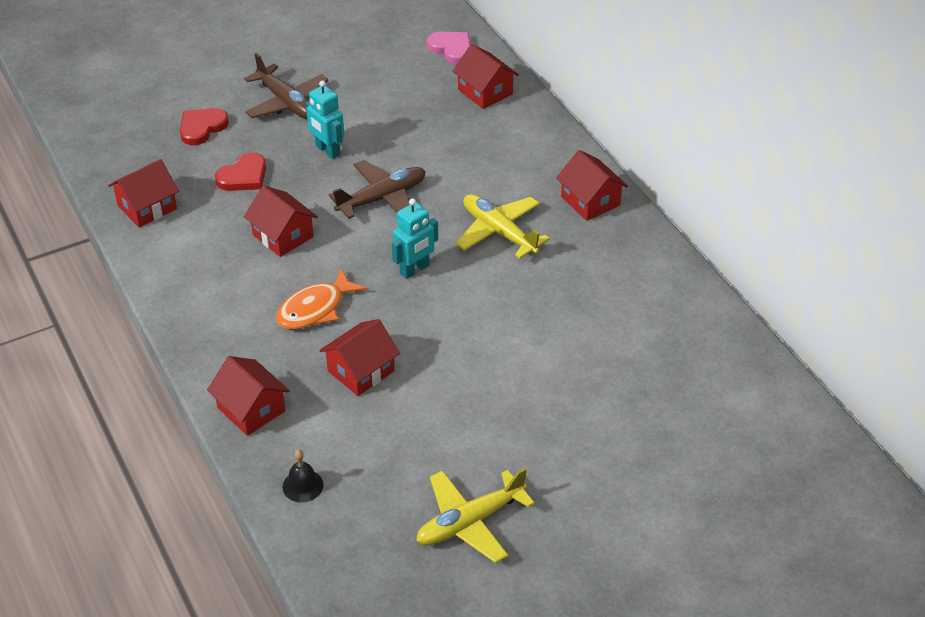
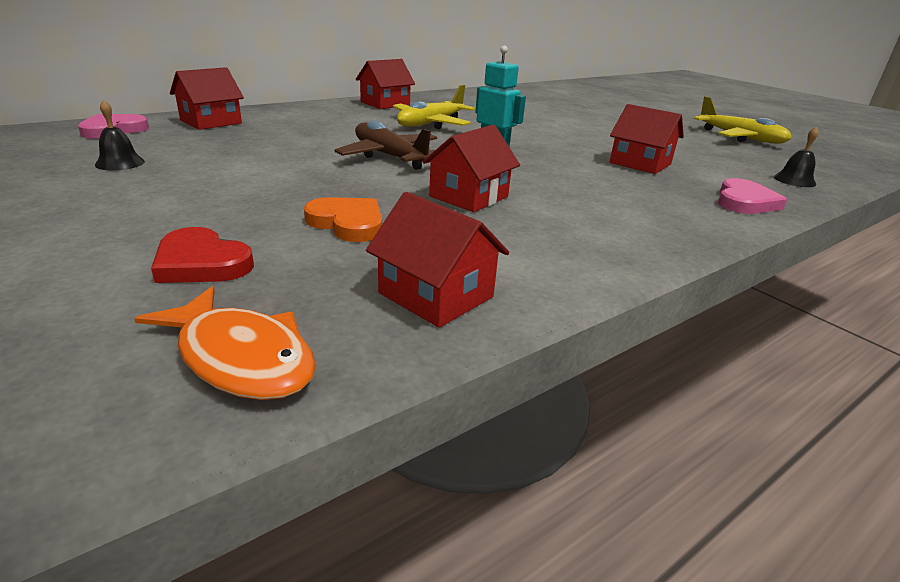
camera: 100 degrees left, 15 degrees down
(243, 176) = (347, 223): red heart -> orange heart
(251, 409) = (744, 202): red house -> pink heart
(287, 103) = (167, 203): brown plane -> none
(315, 309) = (578, 180): orange fish -> orange fish (241, 358)
(327, 151) = (297, 179): turquoise robot -> none
(366, 70) = (120, 163): none -> black bell

